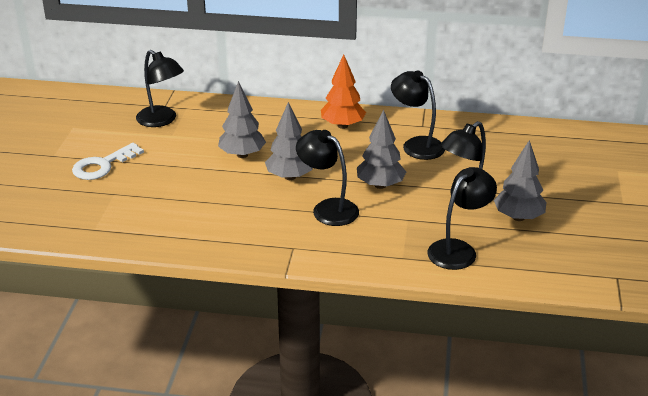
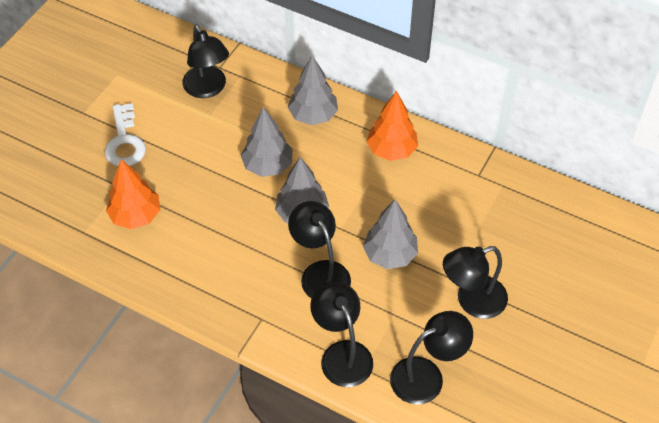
camera: 20 degrees right, 20 degrees up
(103, 165) = (125, 141): white key -> white key turned 75 degrees counterclockwise
(139, 209) = (136, 216): none -> orange tree
(416, 145) = (457, 203): black lamp -> black lamp (342, 354)
(518, 217) = (514, 348): grey tree -> grey tree (313, 115)

